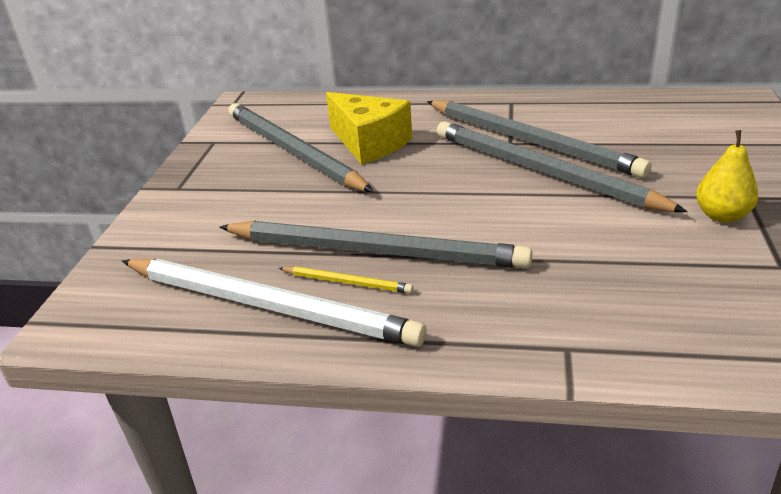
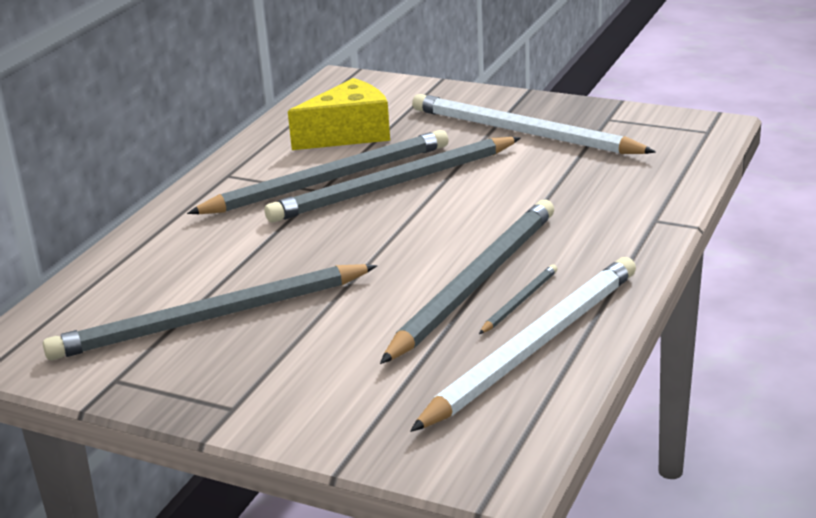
camera: 75 degrees left, 5 degrees down
(347, 282) = (519, 302): yellow pencil -> grey pencil
(369, 143) = (242, 266): yellow cheese -> yellow cheese (349, 134)
(722, 216) = (523, 132): yellow pear -> white pencil

